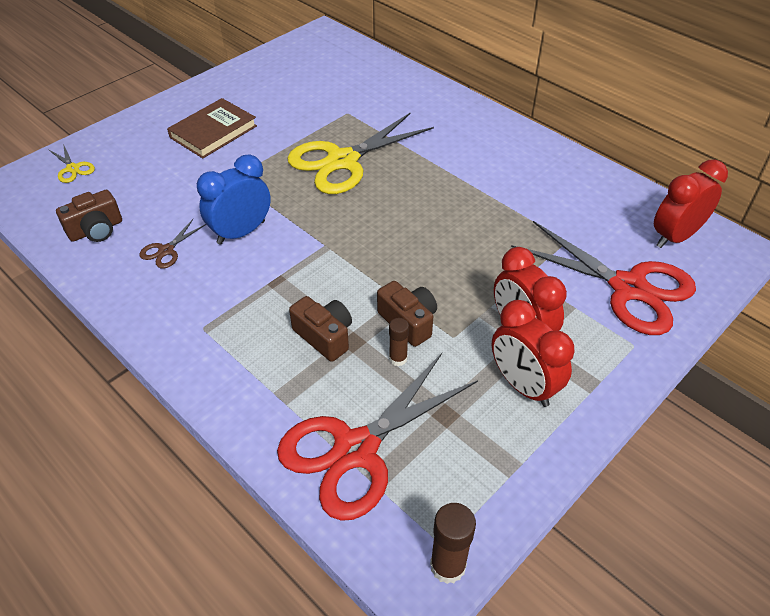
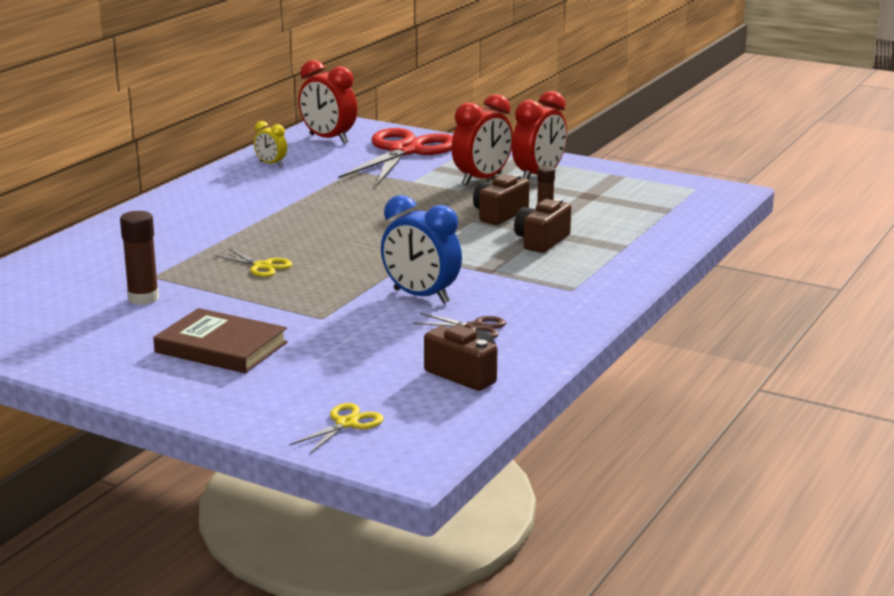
camera: 105 degrees left, 25 degrees down
(342, 161) = (262, 266): yellow scissors -> yellow scissors, size x0.42
(356, 449) = (647, 218): red scissors -> none
(447, 566) = (709, 186): brown glue stick -> brown glue stick (143, 298)
(594, 190) = (271, 164): none -> yellow clock

